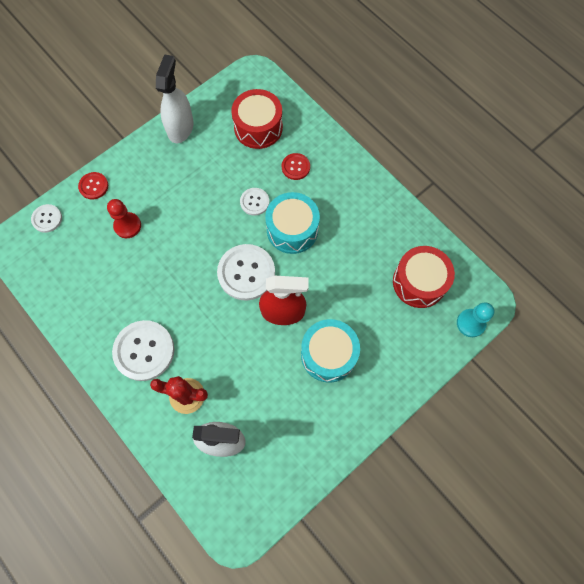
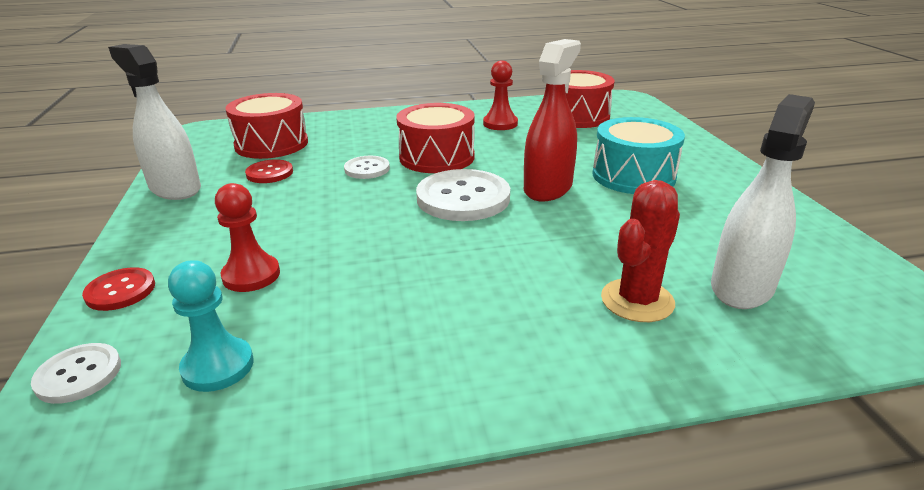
camera: 60 degrees left, 40 degrees down
(144, 351) = (513, 325): white button -> none
(292, 229) = (437, 157): turquoise drum -> red drum
(295, 167) = (358, 137): red button -> red button (269, 173)
(371, 238) = (500, 124): none -> red pawn
(470, 323) = (643, 107): turquoise pawn -> turquoise pawn (218, 366)

